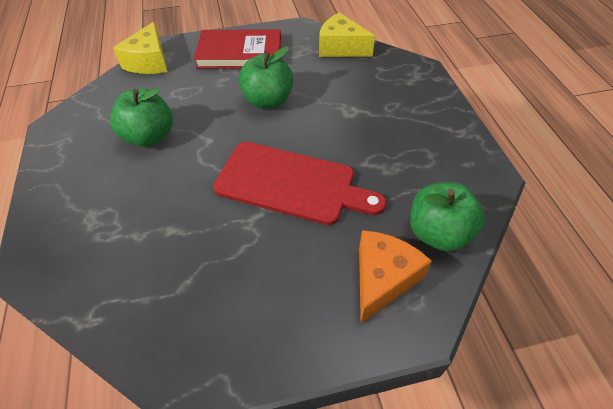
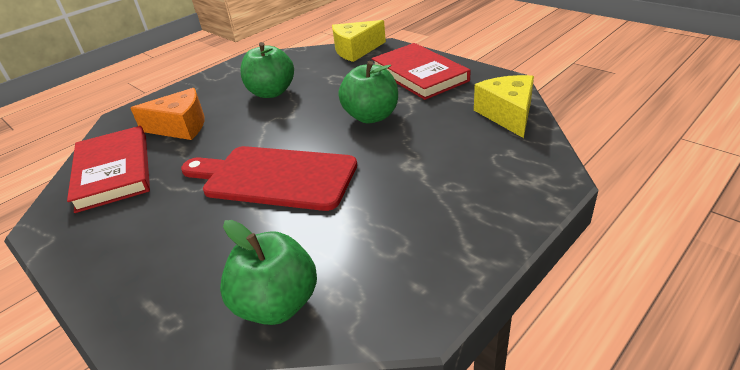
camera: 60 degrees right, 15 degrees down
(150, 296) = (114, 171): none -> red book
(291, 183) = (274, 177): red cutting board -> red cutting board turned 120 degrees clockwise
(382, 279) = (187, 286): orange cheese -> orange cheese (181, 126)

